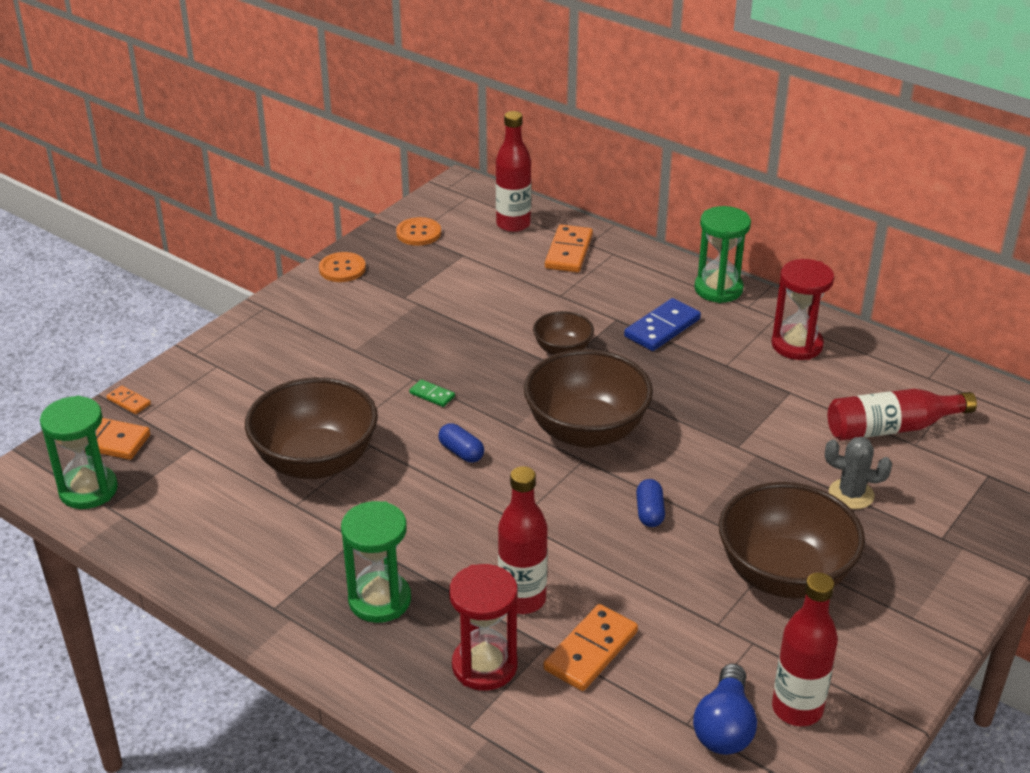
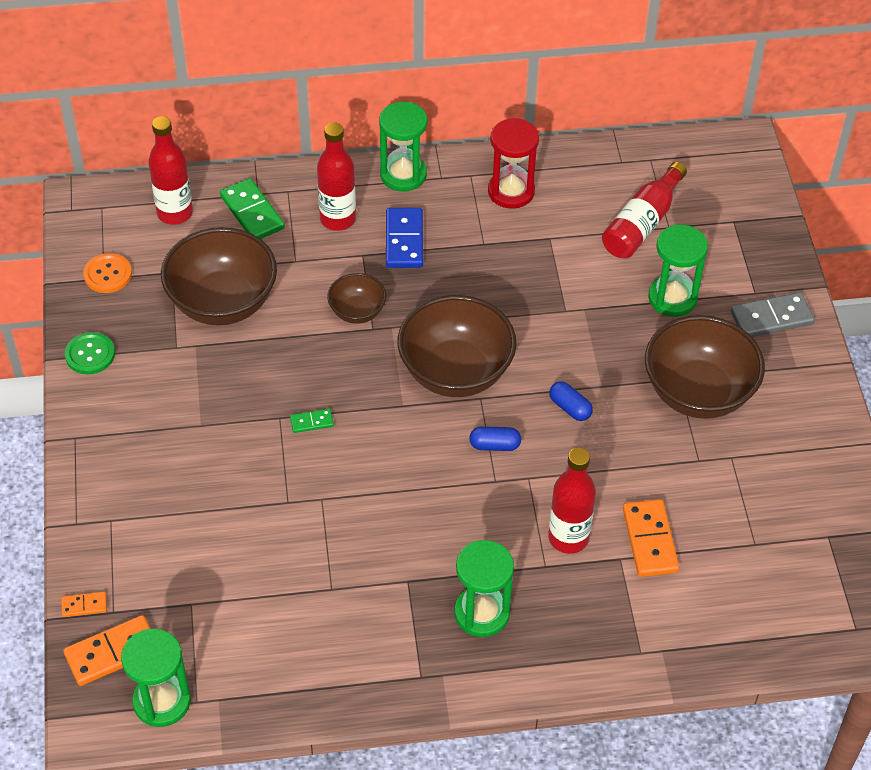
camera: 45 degrees left, 15 degrees up
(316, 462) = (300, 543): brown bowl -> brown bowl (222, 302)
(342, 269) = (90, 354): orange button -> green button
(461, 452) = (392, 455): blue capsule -> blue capsule (494, 445)
(484, 666) = (602, 604): red hourglass -> none
(569, 252) = (252, 212): orange domino -> green domino
(724, 727) = (777, 528): blue light bulb -> none
(797, 709) = (801, 483): red bottle -> red bottle (338, 219)
(851, 494) = (672, 298): grey cactus -> green hourglass
(934, 566) = (771, 318): none -> grey domino

